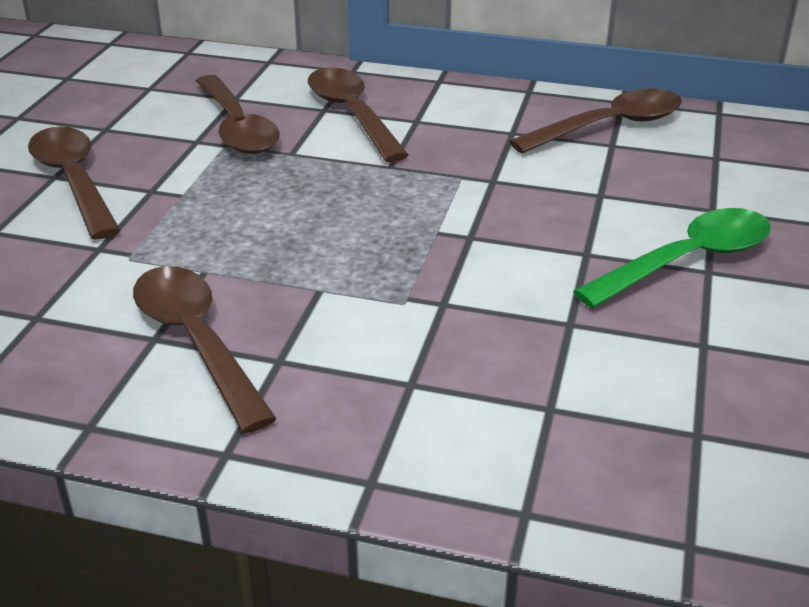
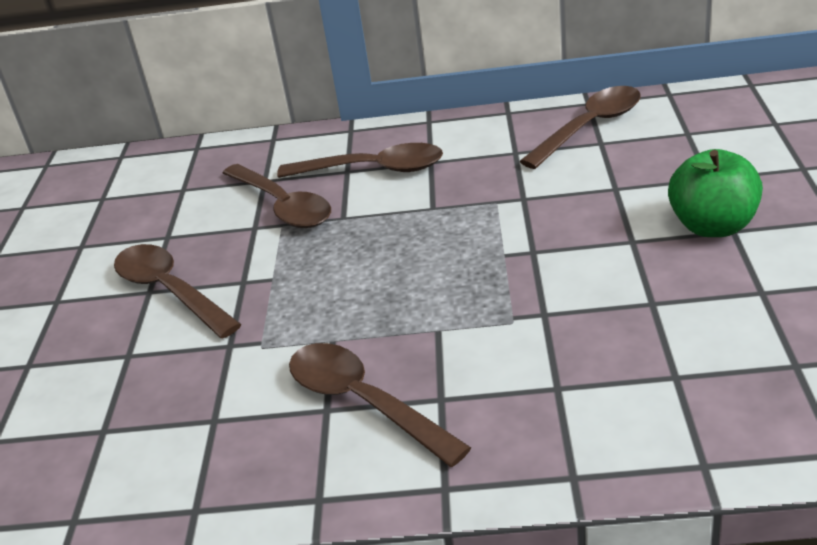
camera: 10 degrees left, 0 degrees up
(352, 114) = (373, 169): brown spoon -> brown spoon turned 135 degrees clockwise
(687, 260) = (712, 226): green spoon -> green apple

